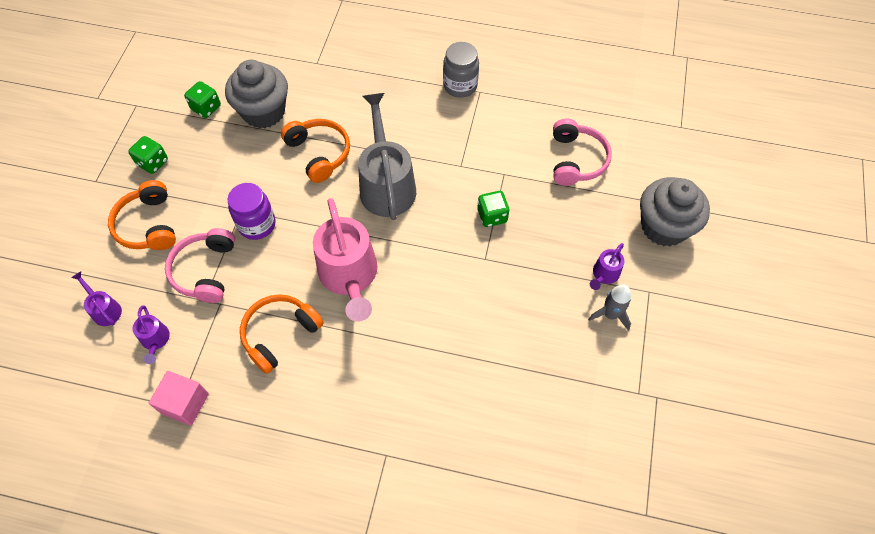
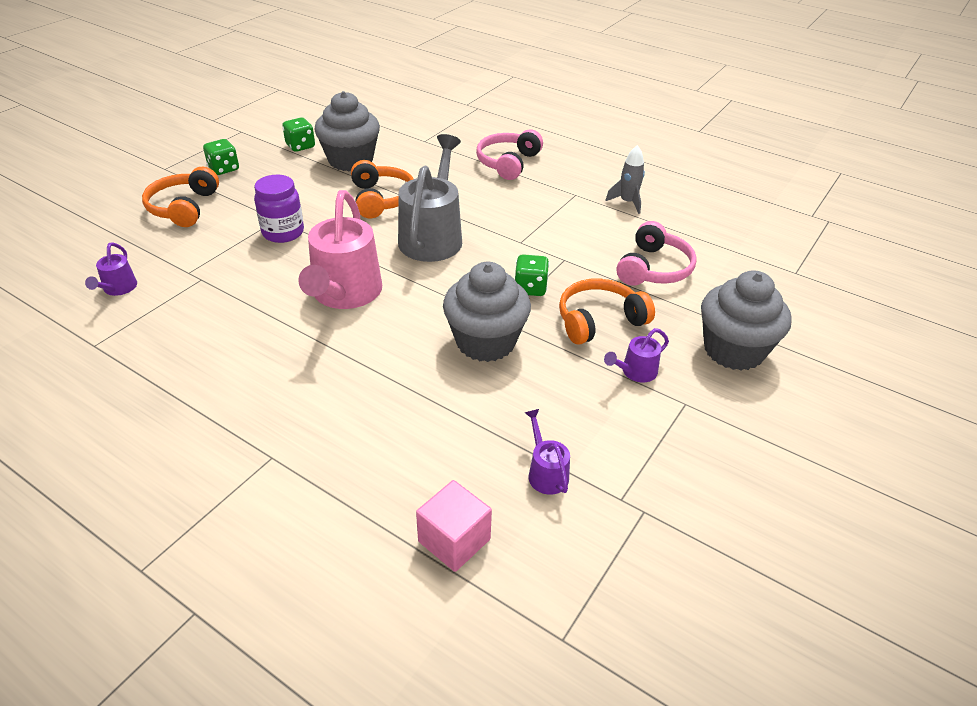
camera: 20 degrees right, 20 degrees down
(104, 309) = (93, 253): purple watering can -> purple watering can (545, 472)
(185, 403) = (102, 344): pink cube -> pink cube (454, 540)
(205, 271) = (207, 252): pink headphones -> pink headphones (508, 163)
(280, 334) = (239, 319): orange headphones -> orange headphones (599, 320)
(460, 86) = (557, 186): grey jar -> none
(484, 285) = (485, 342): none -> grey cupcake
(610, 314) = (624, 410): grey rocket -> grey rocket (627, 202)

